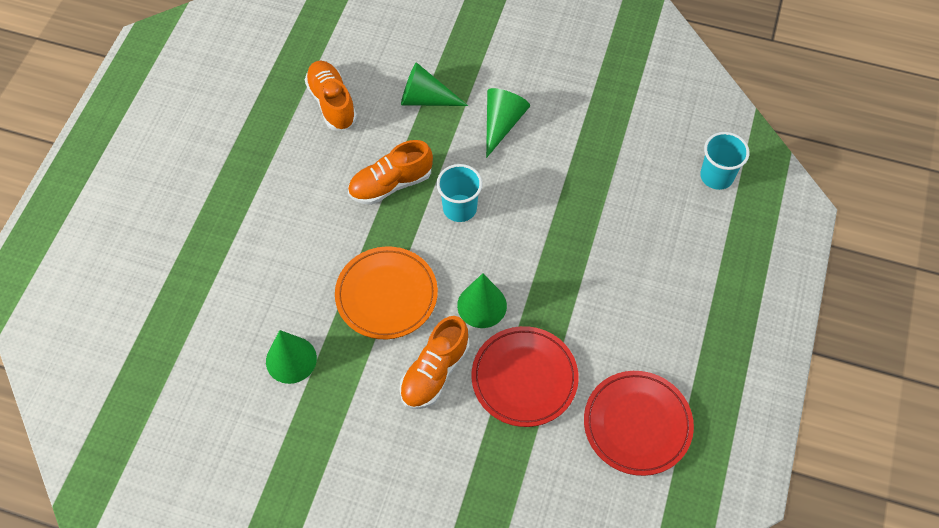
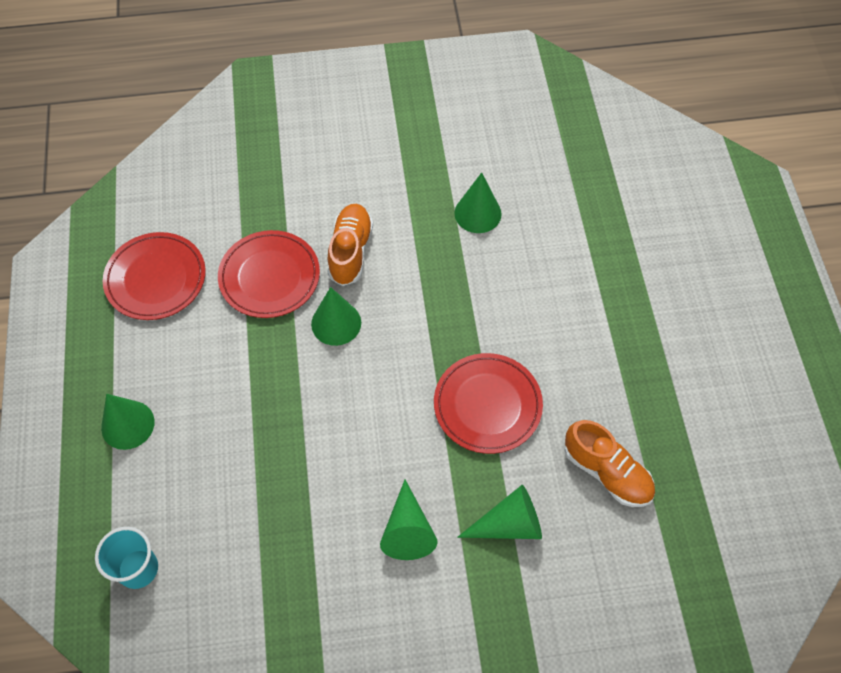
camera: 155 degrees right, 0 degrees up
(386, 295) = (428, 297): orange plate -> none
(391, 184) = (487, 405): orange shoe -> red plate
(459, 208) = (404, 409): turquoise cup -> none
(699, 289) = (127, 424): none -> green cone

